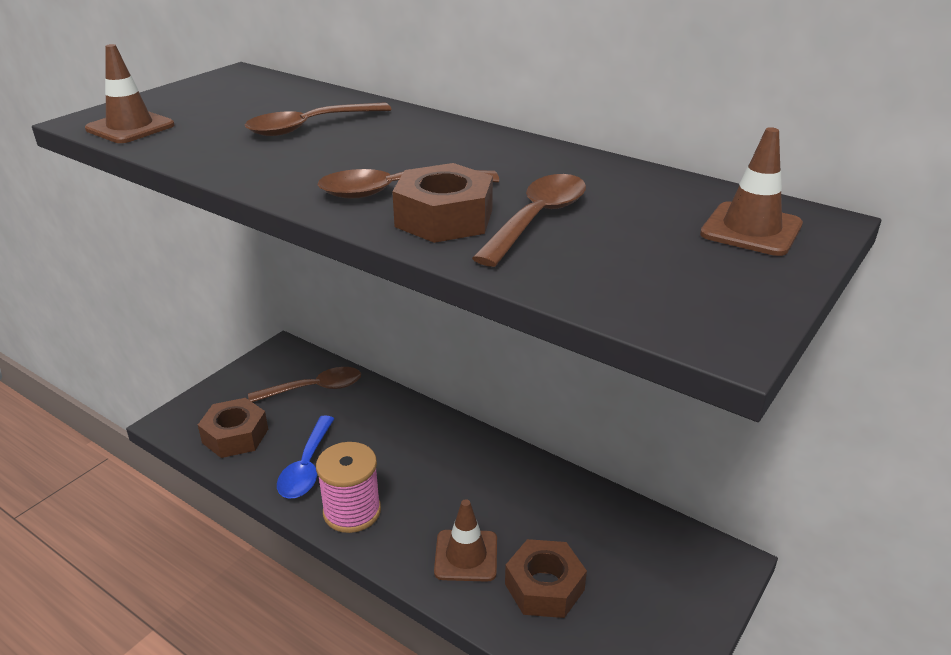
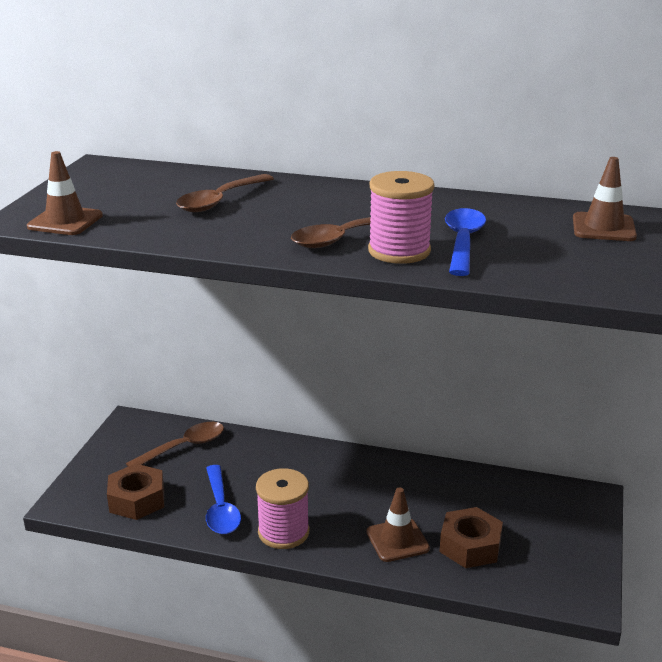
camera: 20 degrees left, 5 degrees down
(444, 218) = (399, 251): brown nut -> pink spool
(537, 219) = (463, 242): brown spoon -> blue spoon

